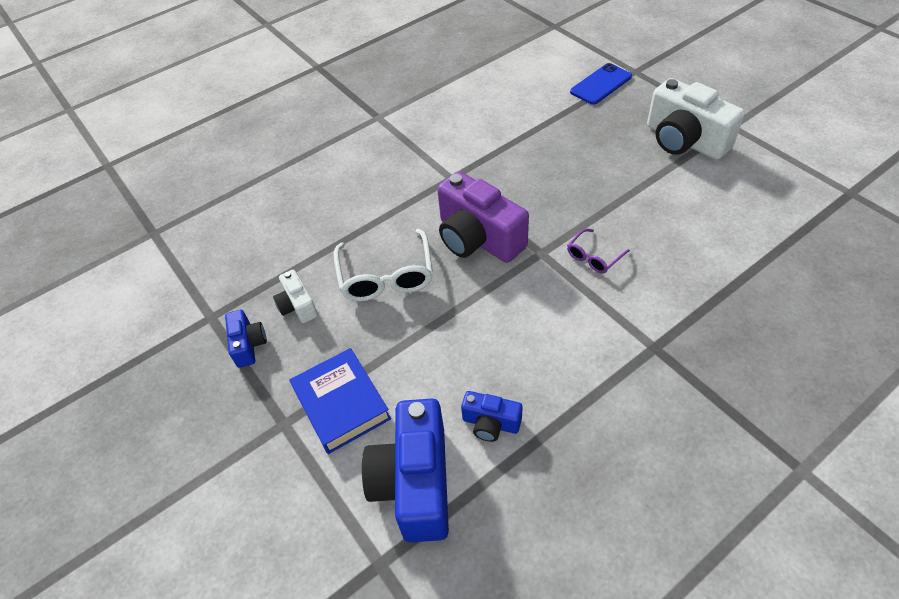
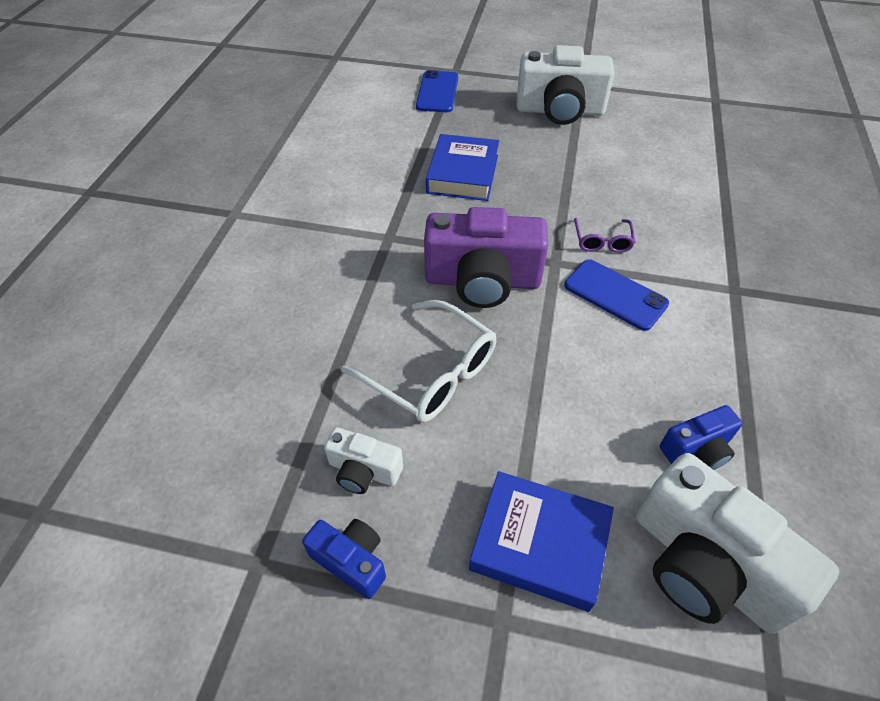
camera: 45 degrees left, 0 degrees up
(415, 483) = (704, 565): blue camera -> white camera
(548, 157) = (463, 174): none -> blue book
(557, 298) = (615, 294): none -> blue phone

